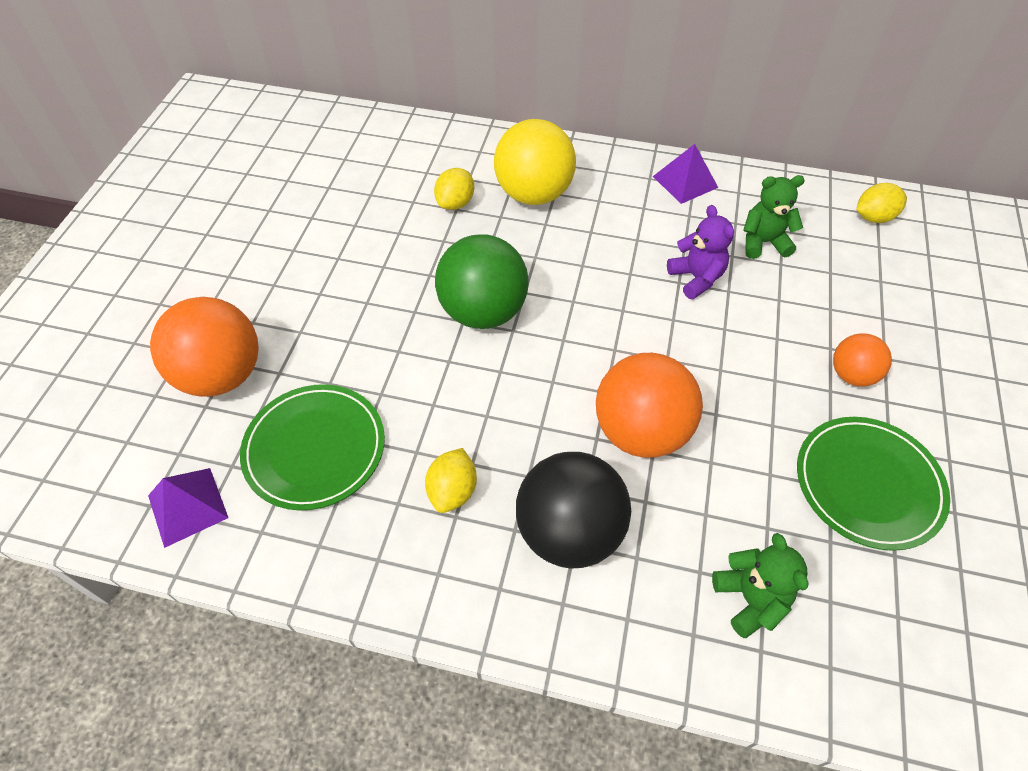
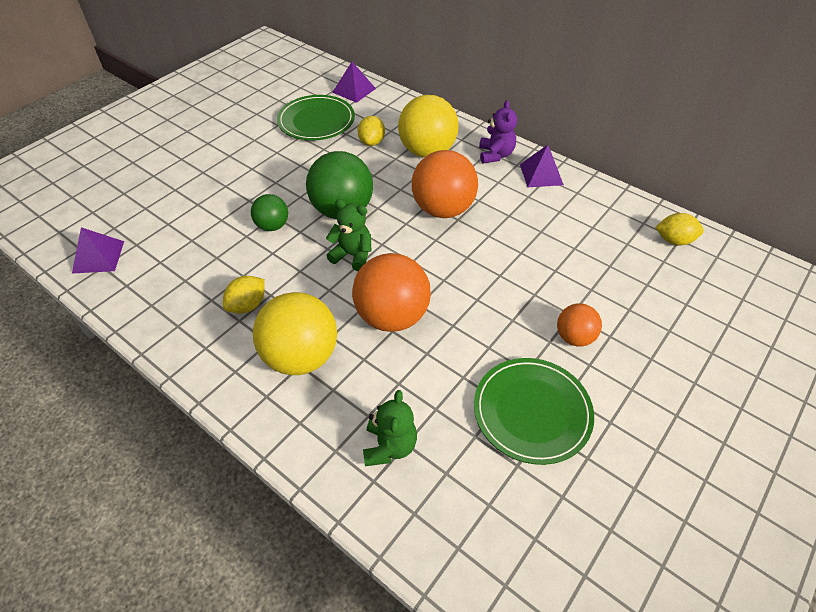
camera: 25 degrees right, 5 degrees down
(222, 375) = (165, 194): orange ball -> orange ball (443, 209)
(315, 448) = (187, 252): green plate -> green plate (316, 121)
(381, 136) = (354, 90): none -> purple pyramid
(407, 366) = (272, 226): none -> green ball
(455, 203) = (372, 142): yellow lemon -> yellow lemon turned 45 degrees counterclockwise
(569, 531) = (301, 356): black ball -> yellow ball
(696, 278) = (503, 237): purple teddy bear -> purple teddy bear (495, 155)
(763, 242) = (571, 230): green teddy bear -> green teddy bear (352, 255)

